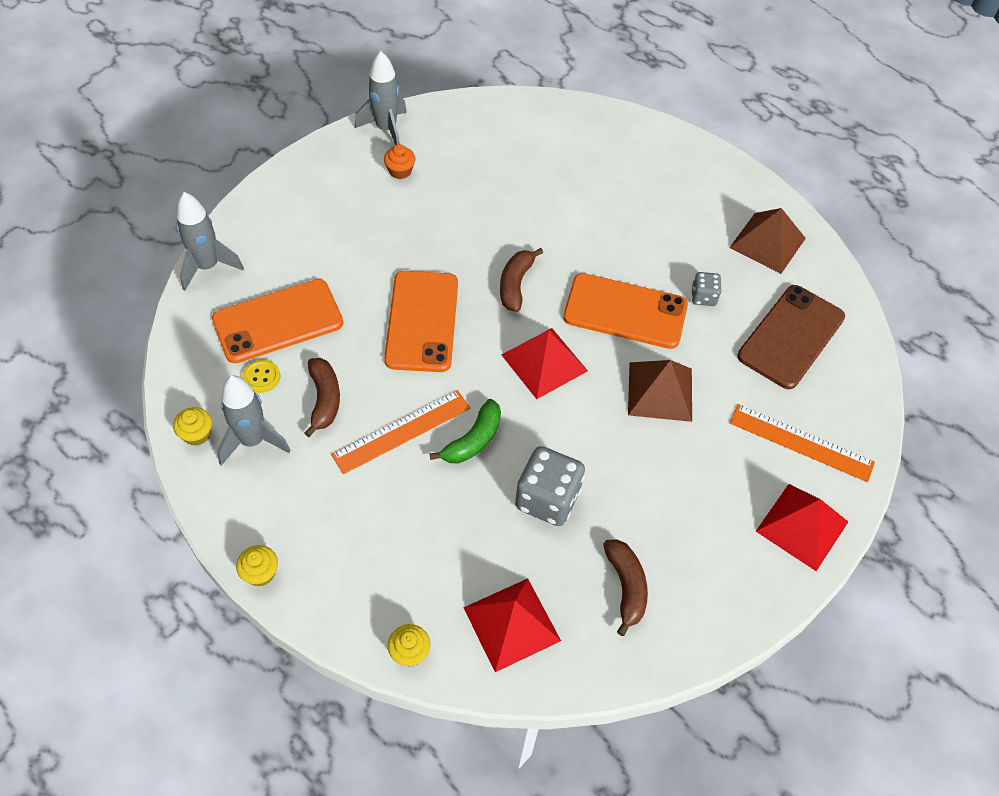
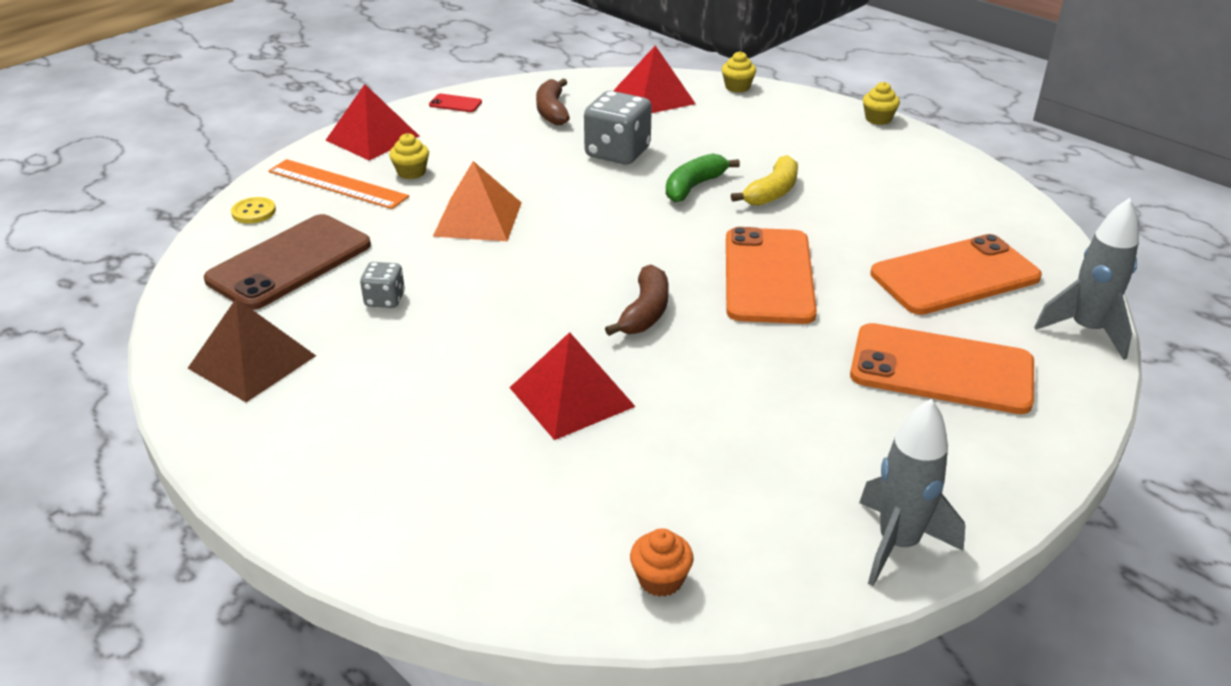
camera: 175 degrees left, 20 degrees down
(197, 434) = (991, 191): yellow cupcake -> yellow cupcake (411, 172)
(253, 441) = (929, 187): grey rocket -> none
(261, 377) = (947, 230): yellow button -> yellow button (254, 212)
(324, 399) = (866, 213): brown banana -> none
(400, 171) = (848, 464): orange cupcake -> orange cupcake (660, 579)
(402, 431) = (772, 192): orange ruler -> yellow banana
(544, 363) = (612, 241): red pyramid -> red pyramid (571, 396)
(625, 311) = (498, 285): orange phone -> orange phone (941, 369)
(660, 391) = (478, 219): brown pyramid -> orange pyramid
(738, 604) = (455, 104): none -> red phone

